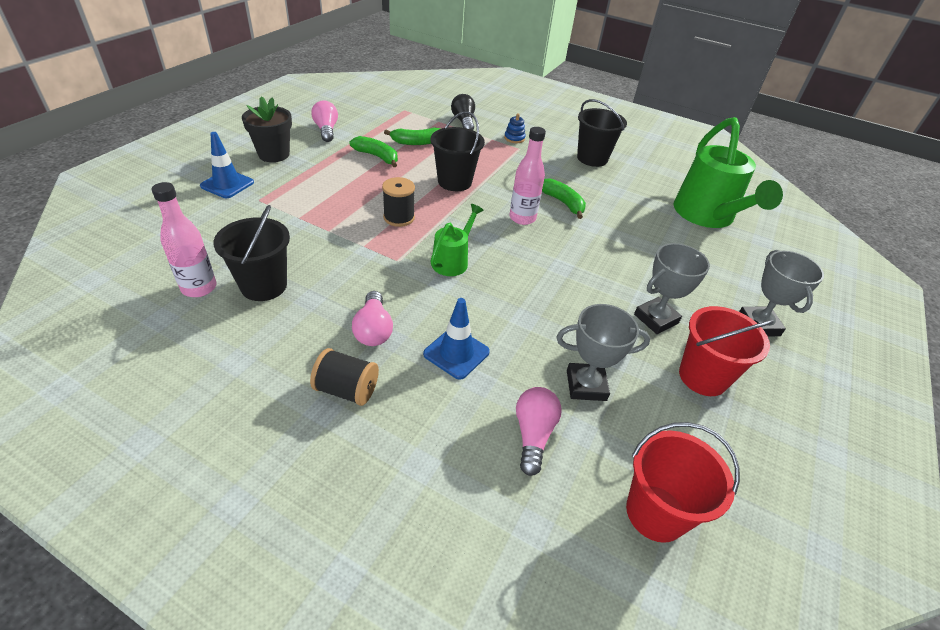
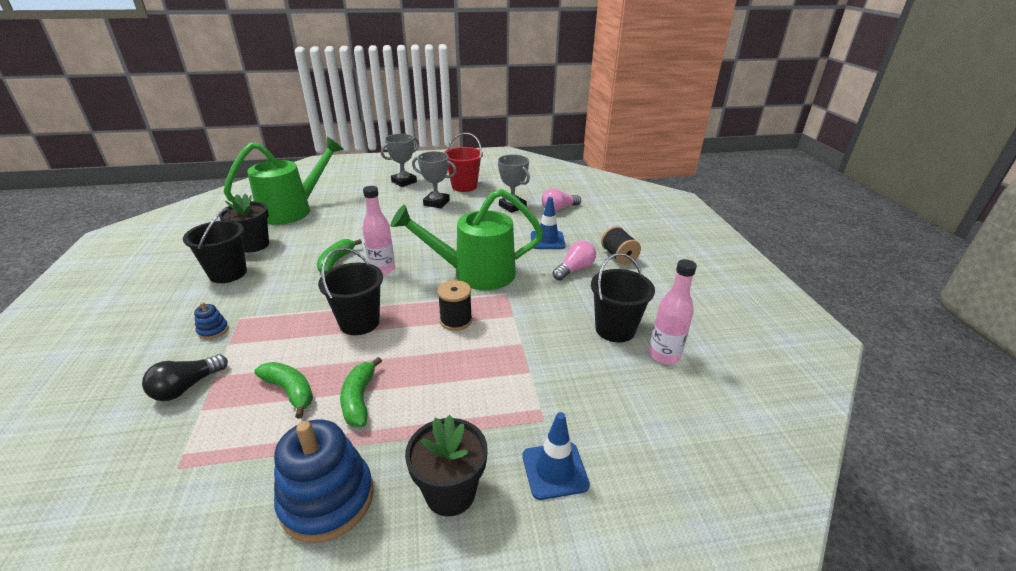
camera: 125 degrees left, 10 degrees down
(326, 130) = (327, 499): pink light bulb -> blue stacking toy
(453, 261) = (475, 273): green watering can -> green watering can, size x1.97
(636, 179) = (254, 245): none -> black flower pot
(655, 513) = (551, 182): red bucket -> none

